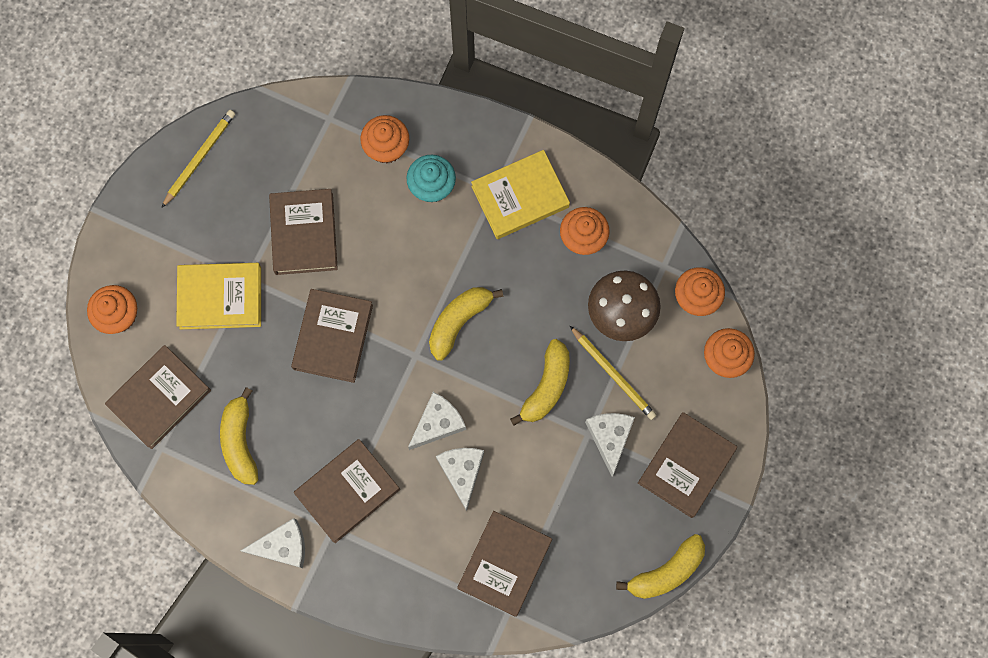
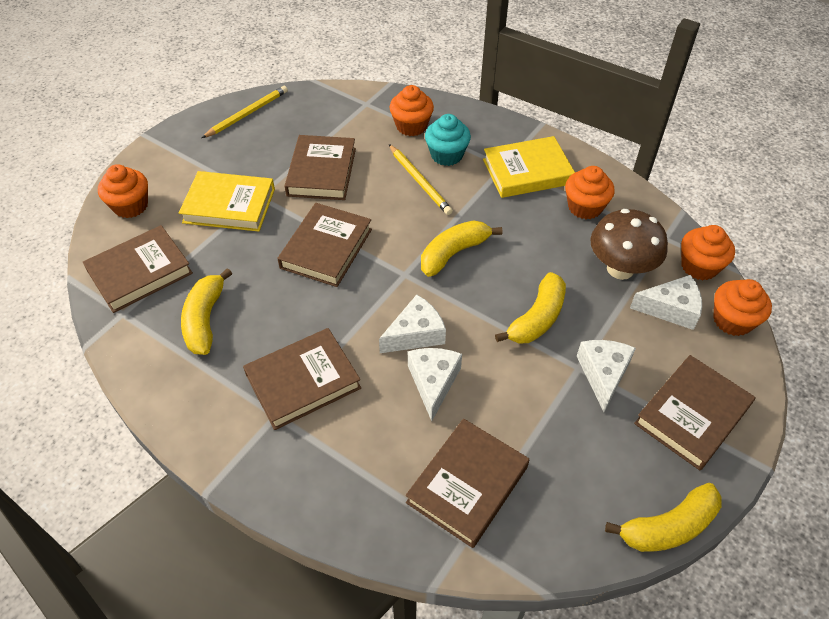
camera: 10 degrees right, 25 degrees down
(283, 546) = (215, 424): white cheese -> white cheese (671, 309)
(613, 374) = (610, 318): yellow pencil -> yellow pencil (419, 181)

